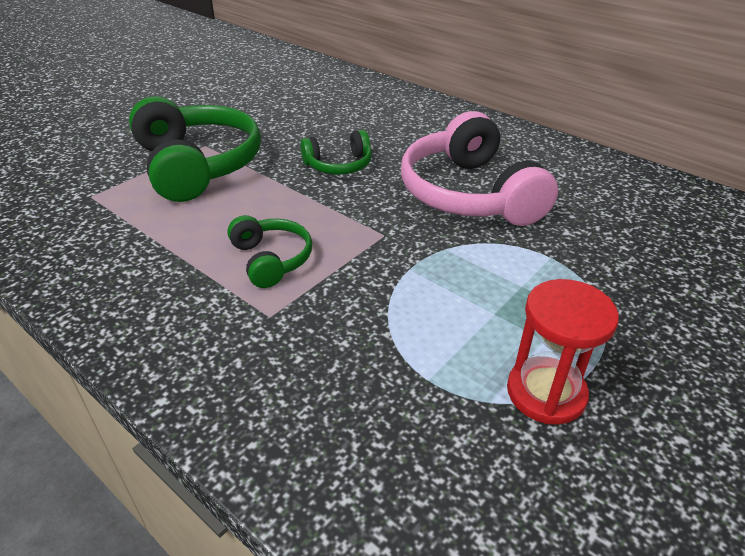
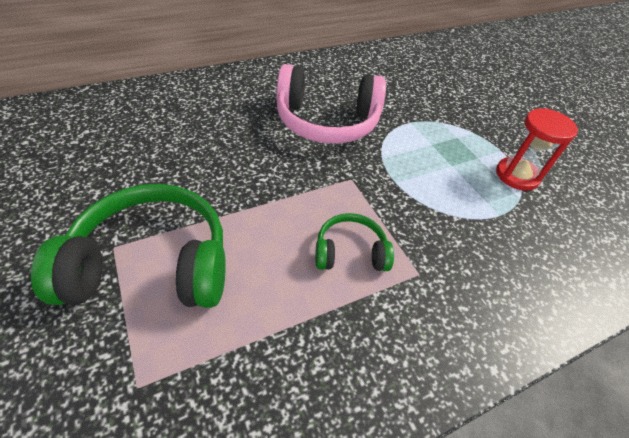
camera: 70 degrees left, 10 degrees up
(339, 165) = (238, 166): green headphones -> none

